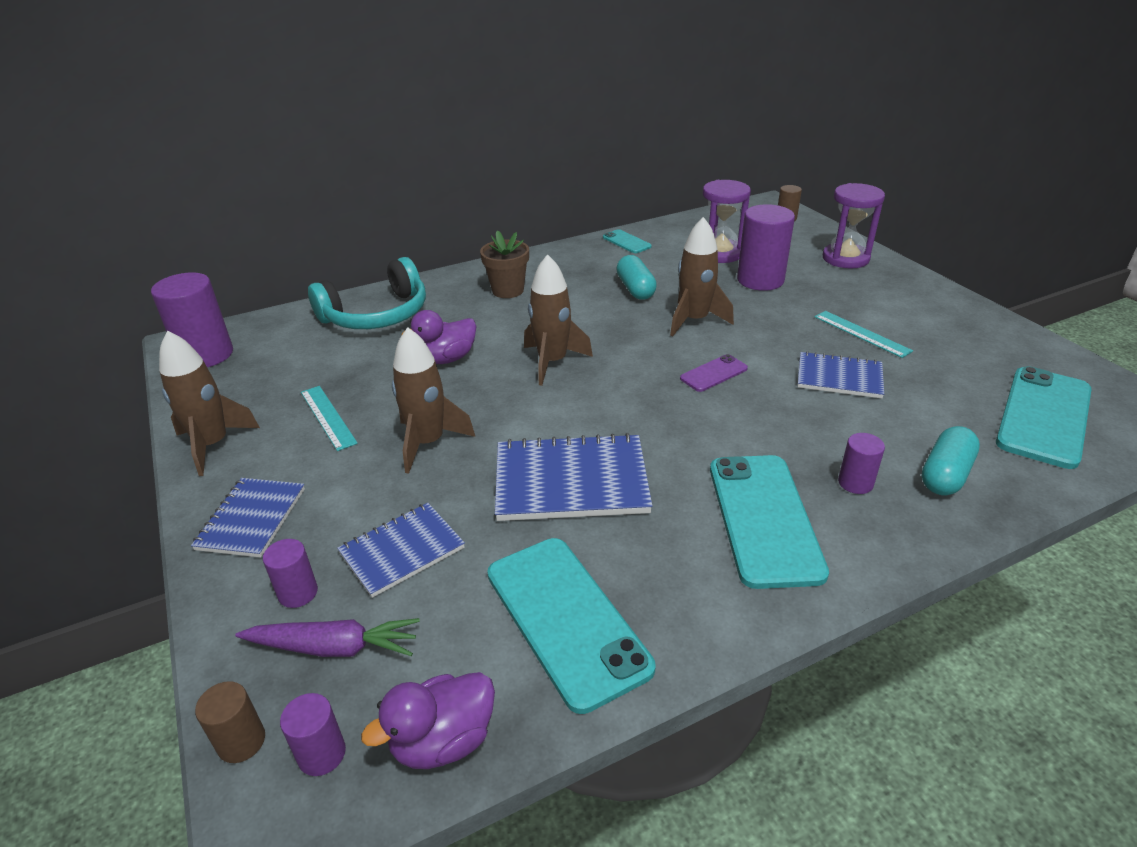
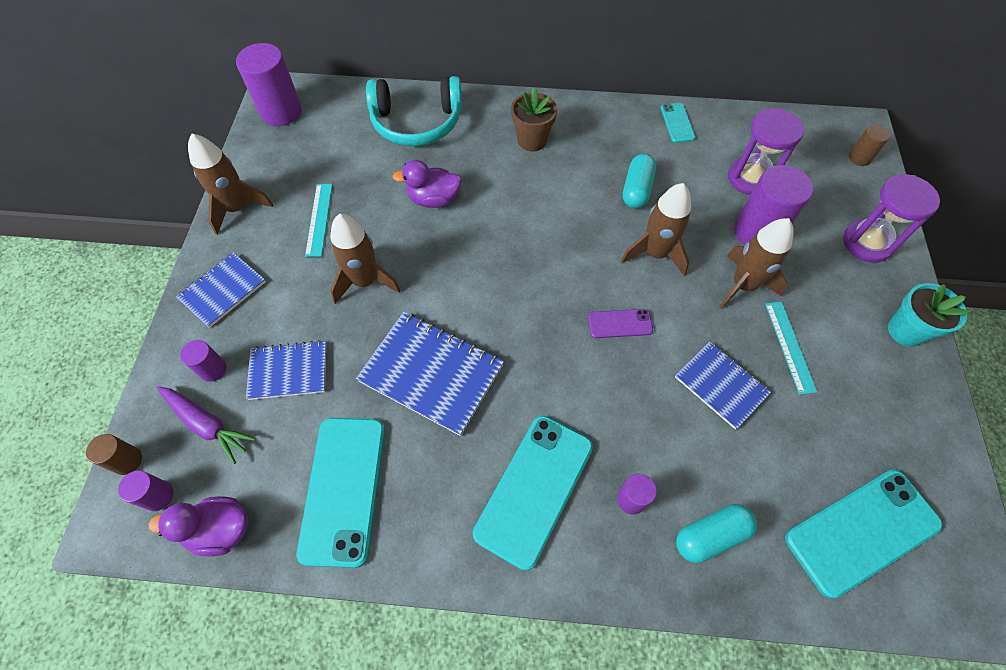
camera: 30 degrees right, 25 degrees up
(552, 362) = (506, 243): brown rocket -> brown rocket (743, 285)
(928, 294) = (905, 331): none -> turquoise flower pot

